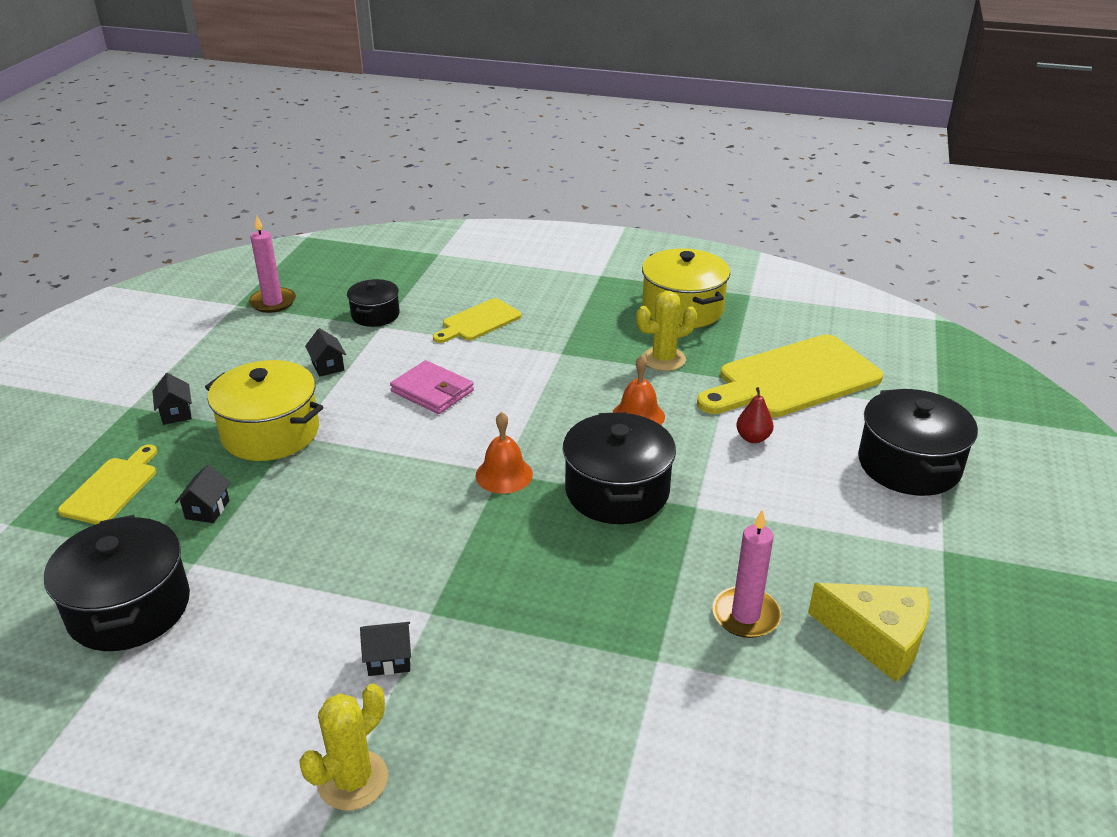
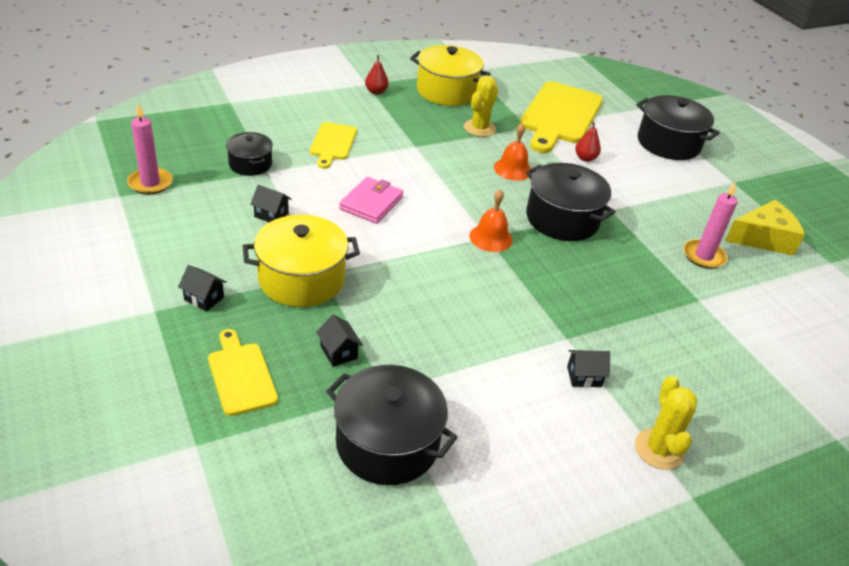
camera: 45 degrees left, 5 degrees up
(389, 660) = (584, 376): black house -> black house turned 45 degrees clockwise
(432, 391) = (371, 203): pink wallet -> pink wallet turned 60 degrees counterclockwise
(599, 285) = (376, 92): none -> red pear

